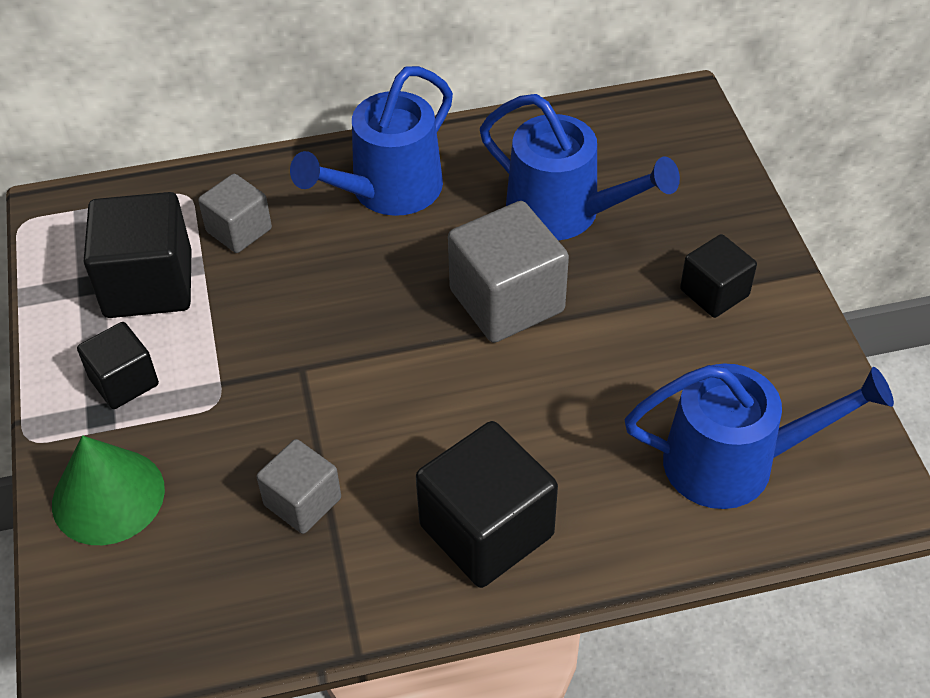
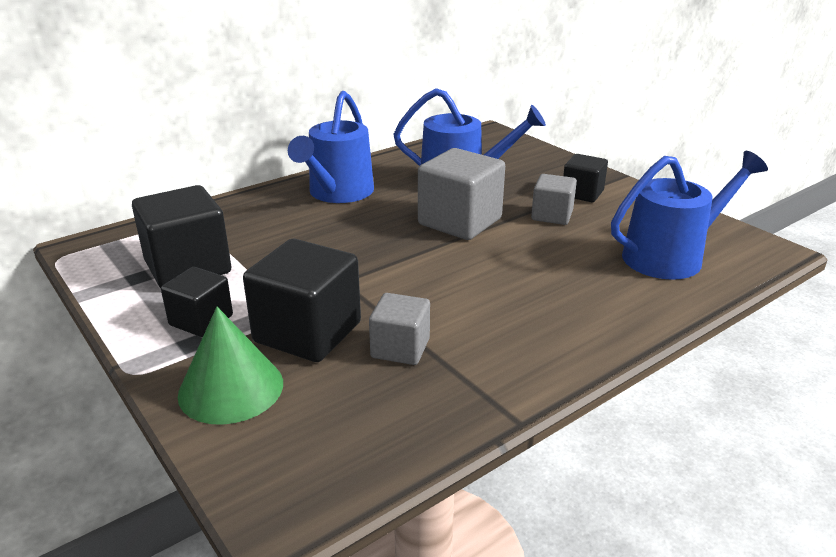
camera: 25 degrees left, 20 degrees down
(239, 230) = (242, 229): grey cube -> grey cube (552, 215)
(486, 530) = (549, 327): black cube -> black cube (307, 332)

